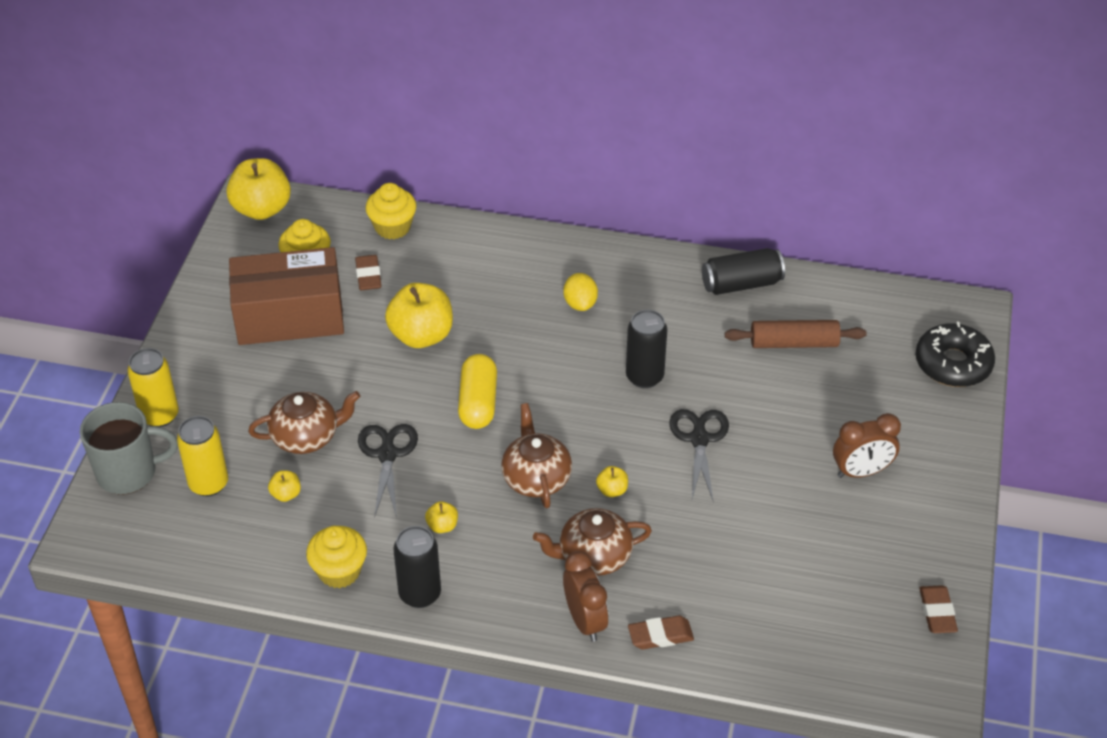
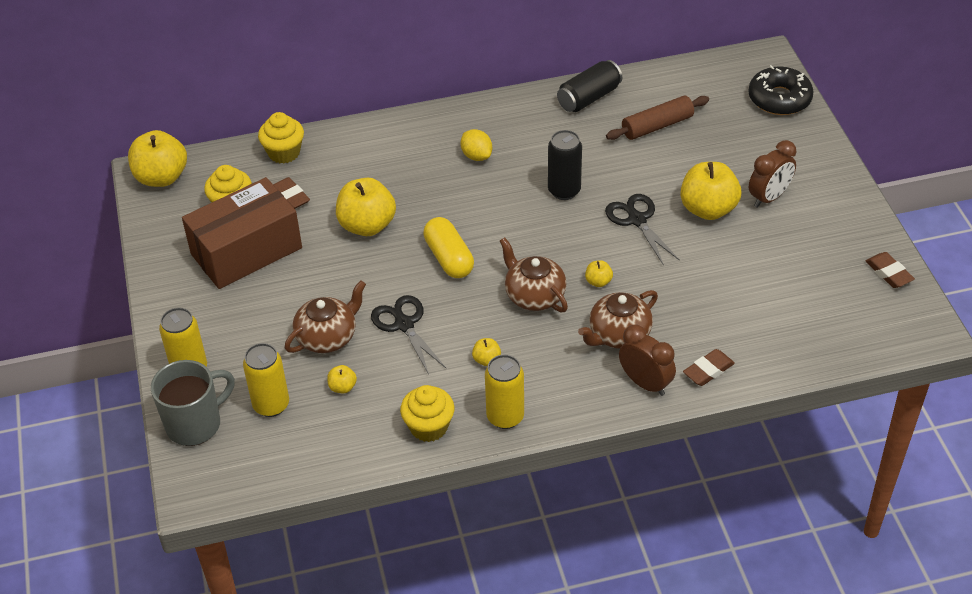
camera: 25 degrees left, 0 degrees up
(420, 594) = (505, 417): black can -> yellow can
(784, 458) = (708, 209): none -> yellow apple

